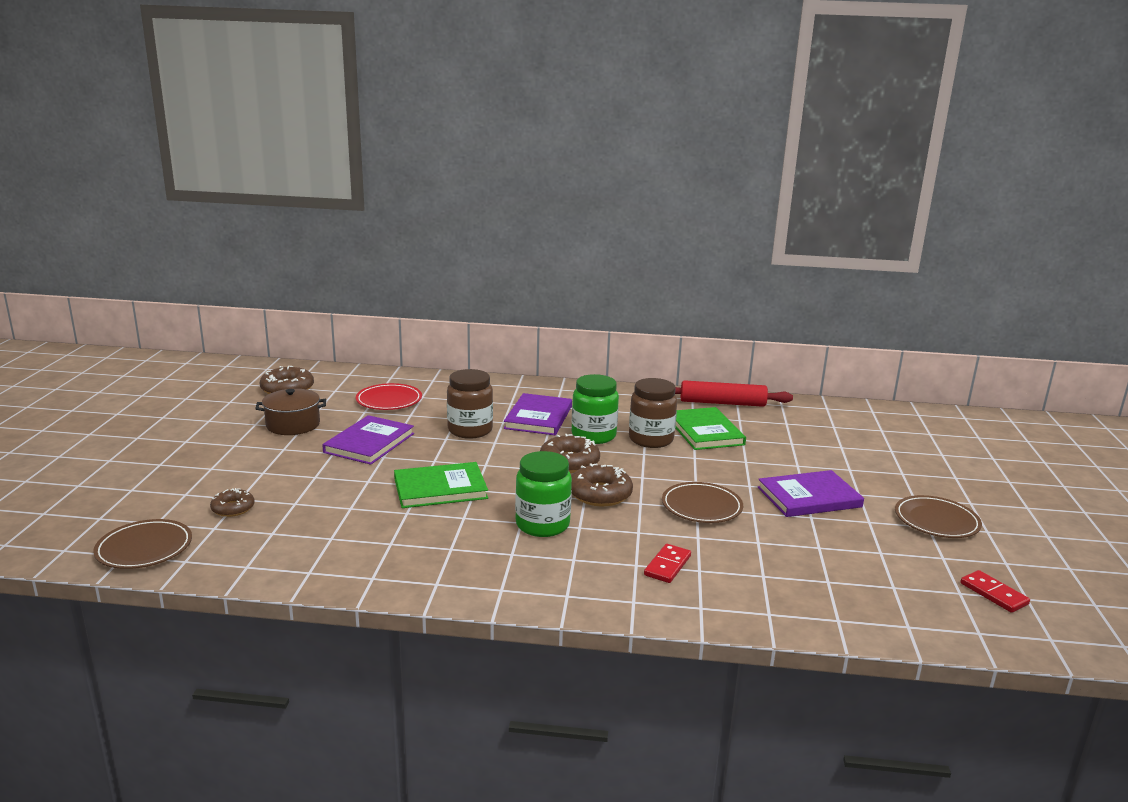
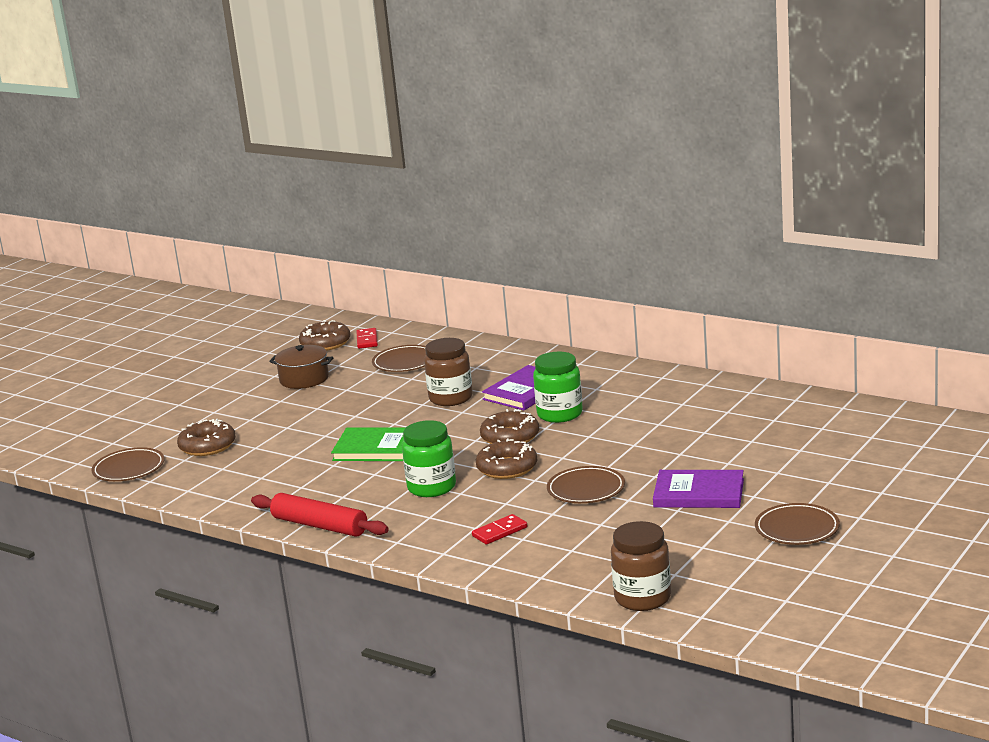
camera: 30 degrees right, 0 degrees up
(233, 508) = (207, 446): brown donut -> brown donut, size x1.62
(369, 443) = (353, 402): purple book -> none
(389, 400) = (405, 362): red plate -> brown plate
(651, 439) = (611, 423): brown jar -> brown jar (642, 598)
(705, 431) = (675, 420): green book -> none
(722, 403) = (731, 392): red rolling pin -> red rolling pin (319, 526)
(993, 594) = (759, 592): red domino -> red domino (367, 340)

